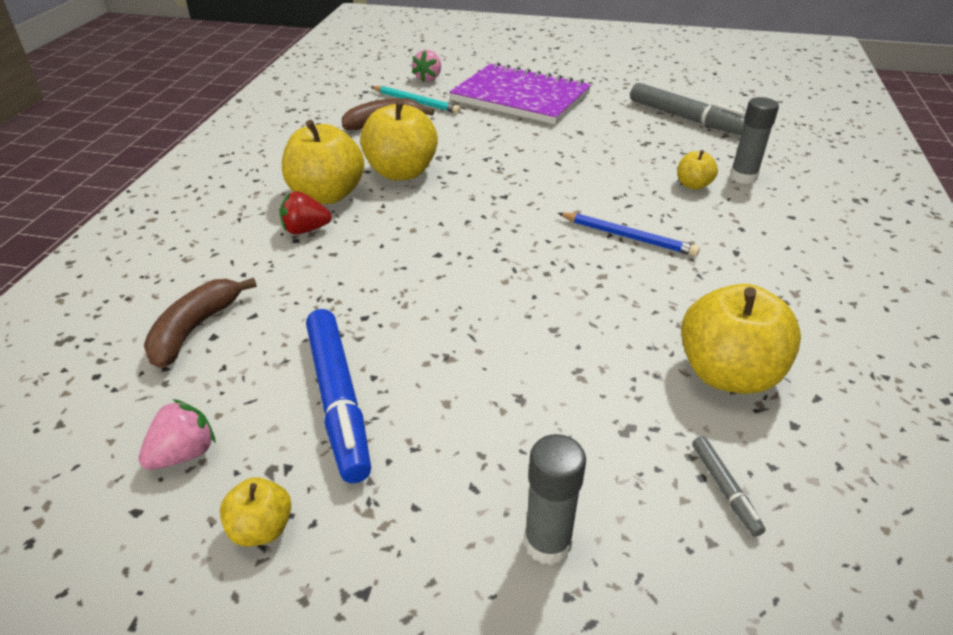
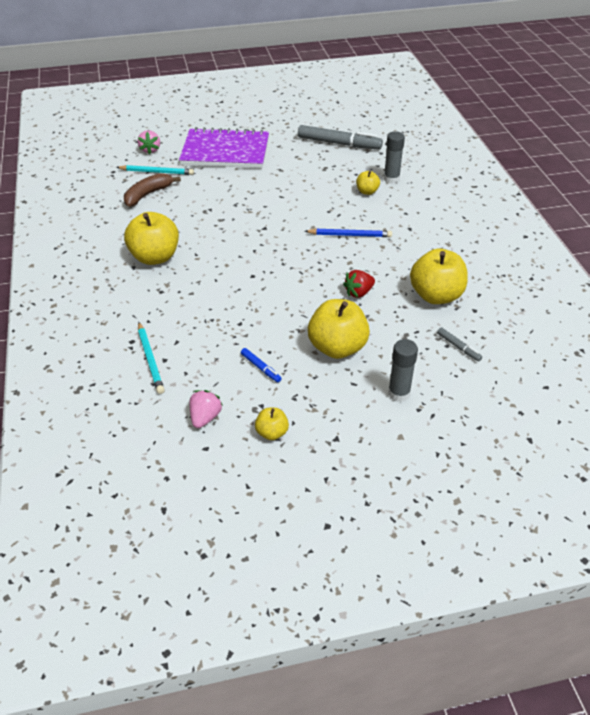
camera: 25 degrees left, 5 degrees up
(195, 329) = (150, 359): brown banana -> turquoise pencil
(305, 230) = (161, 283): red strawberry -> red strawberry (358, 293)
(338, 399) = (261, 368): blue marker -> blue marker, size x0.46
(401, 172) = (189, 228): yellow apple -> yellow apple (337, 347)

